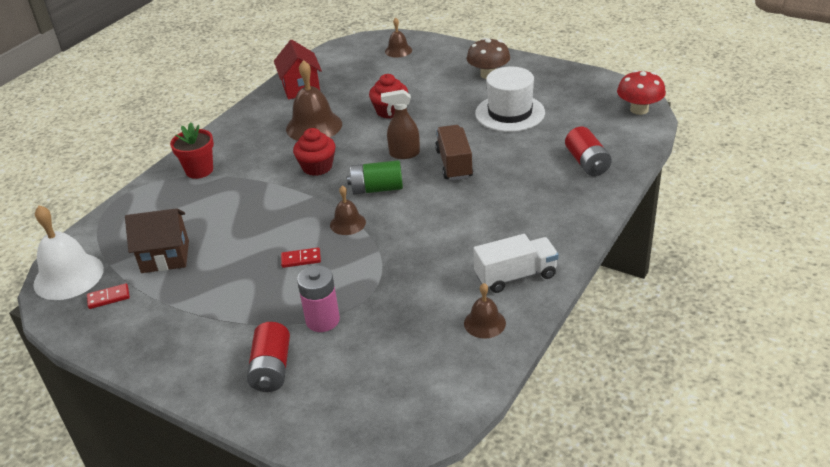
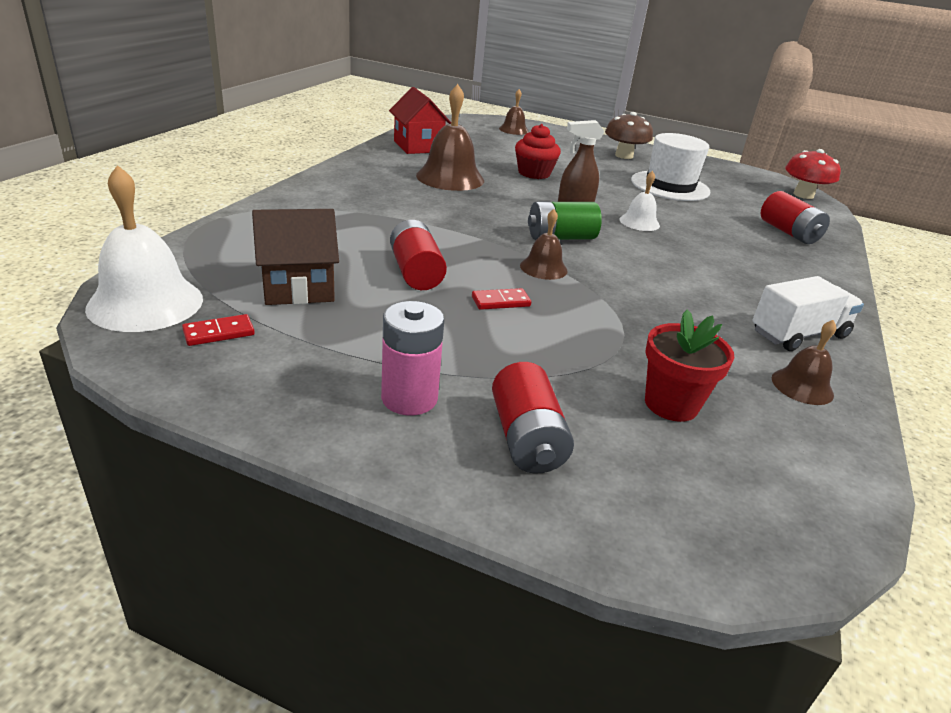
camera: 15 degrees left, 5 degrees down
(199, 170) = (318, 204): red flower pot -> red flower pot (671, 404)
(250, 236) = (416, 272): none -> red battery
(317, 167) = (473, 212): red cupcake -> none
(322, 320) = (571, 374): pink battery -> pink battery (409, 398)
(454, 164) = (639, 222): brown truck -> white bell

